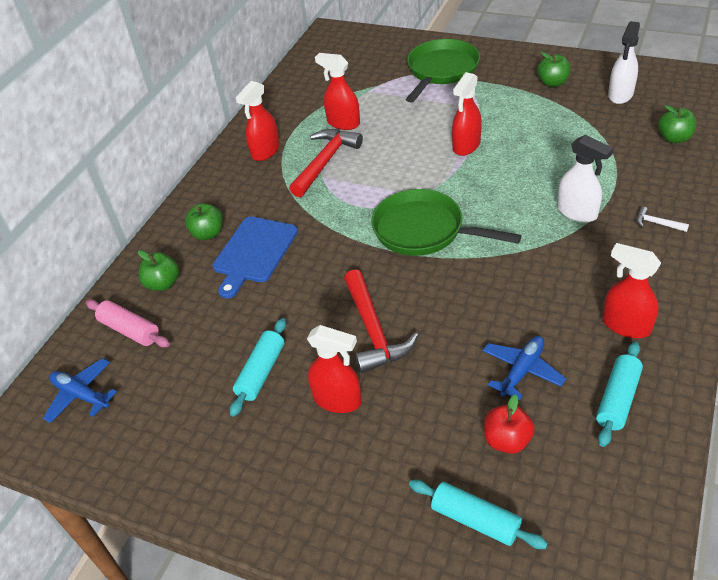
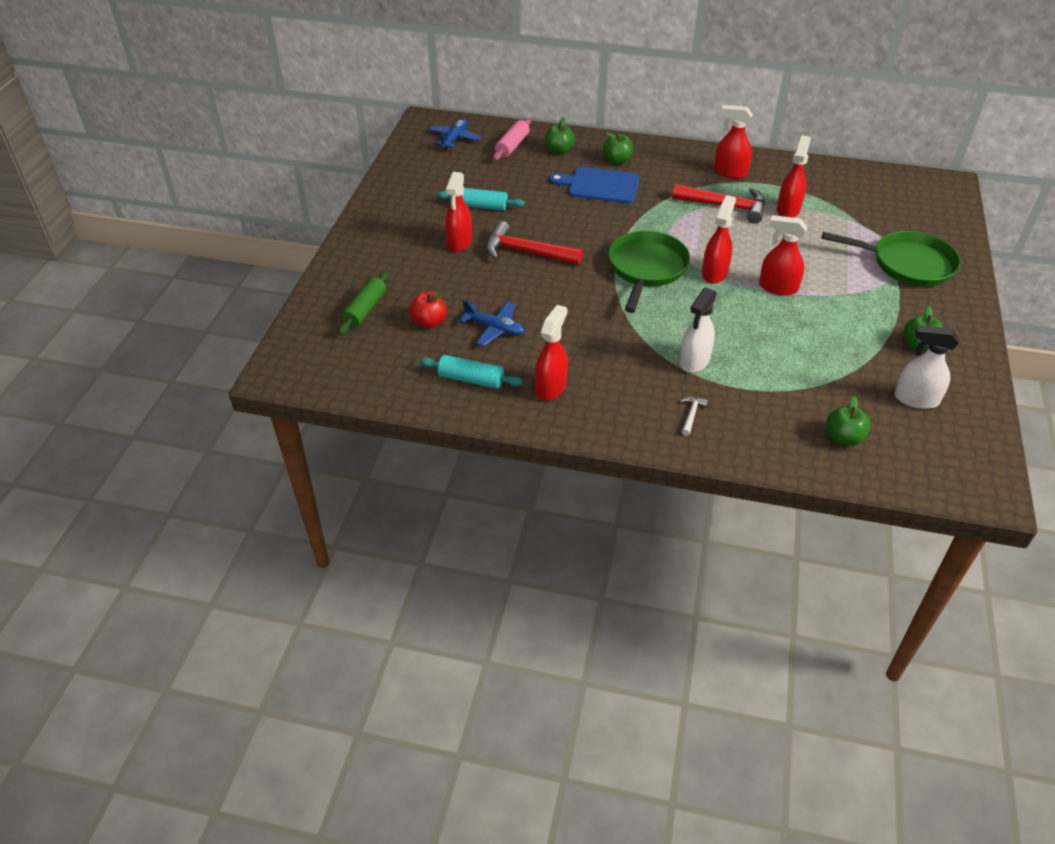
camera: 75 degrees right, 0 degrees up
(373, 330) = (526, 252): red hammer -> red hammer turned 45 degrees clockwise
(438, 183) = (714, 273): none -> red spray bottle
(475, 520) = (365, 310): turquoise rolling pin -> green rolling pin

